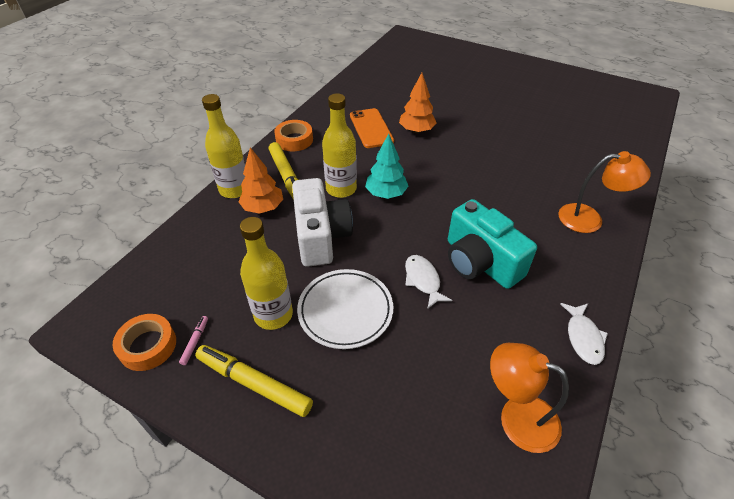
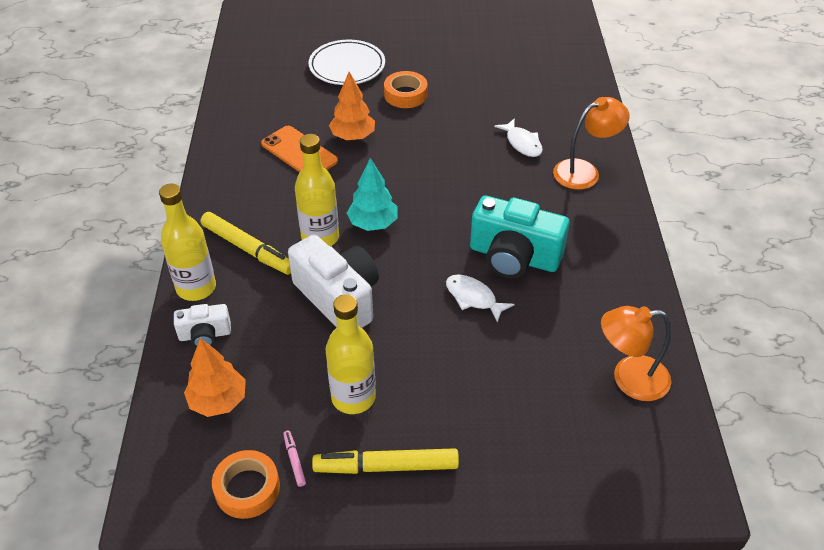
camera: 30 degrees left, 0 degrees up
(213, 223) = (205, 335): none -> white camera
(263, 208) = (249, 294): orange tree -> orange tree (218, 401)
(294, 140) = (218, 200): orange tape -> orange tape (405, 95)
(345, 311) = (421, 360): white plate -> white plate (347, 66)
(583, 337) = (641, 287): white fish -> white fish (522, 143)

